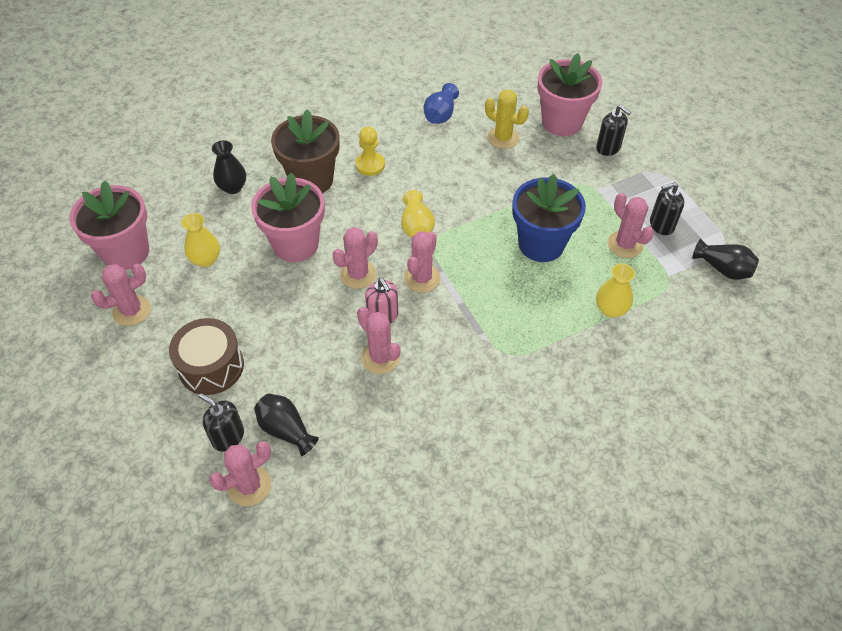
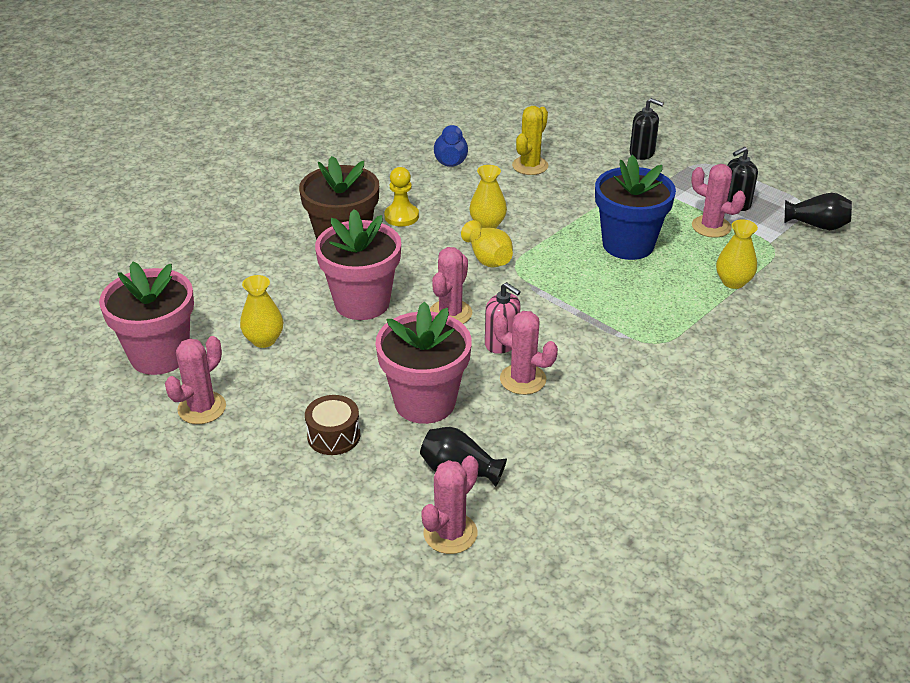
camera: 20 degrees left, 15 degrees down
(211, 366) = (334, 436): brown drum -> brown drum, size x0.66
(228, 437) = (395, 495): black soap dispenser -> none
(233, 187) = (254, 268): black vase -> none
(422, 278) = (522, 301): pink cactus -> none
(435, 191) = (487, 224): none -> yellow vase
(503, 138) = (530, 166): yellow cactus -> yellow cactus turned 75 degrees counterclockwise
(562, 122) = (582, 141): pink flower pot -> pink flower pot (425, 402)

